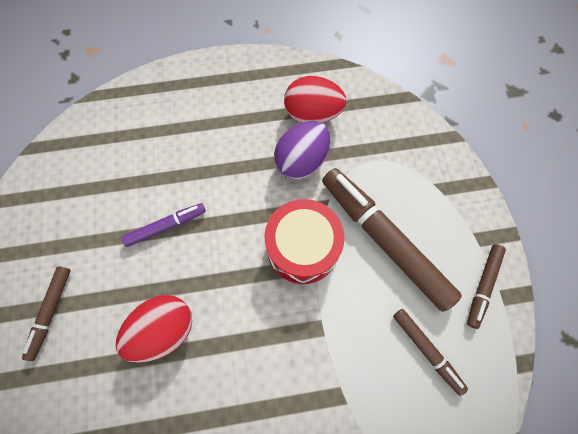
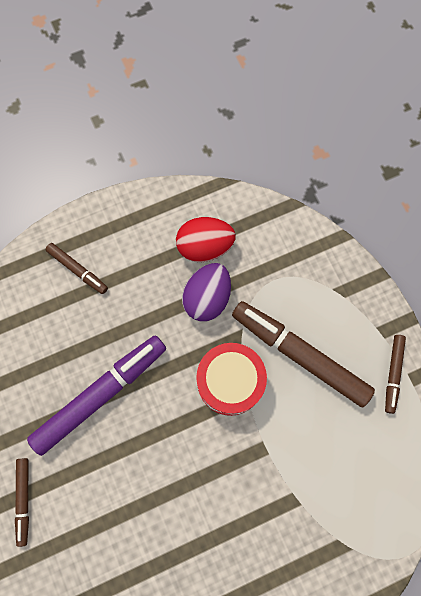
camera: 15 degrees left, 5 degrees up
(164, 330) = (130, 487): red egg -> none
(166, 226) = (100, 394): purple marker -> purple marker, size x2.01
(426, 350) = (356, 442): brown marker -> brown marker (77, 270)

